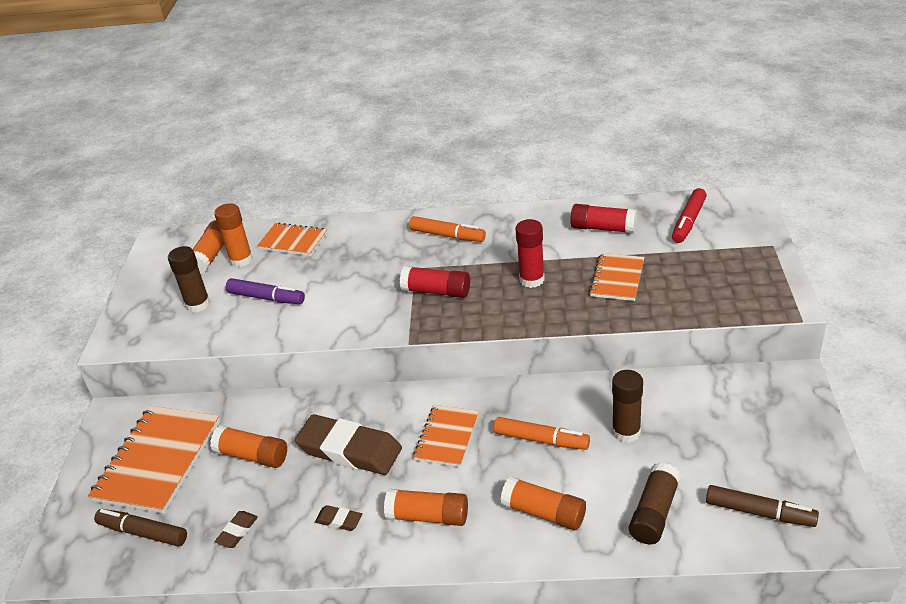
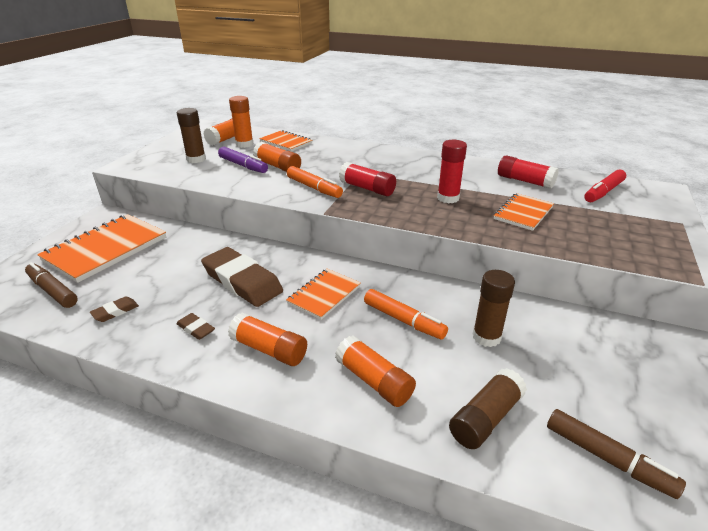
camera: 15 degrees right, 5 degrees down
(252, 455) = (170, 264): orange glue stick -> orange glue stick (277, 166)
(447, 235) = (396, 161): orange marker -> orange marker (314, 188)

